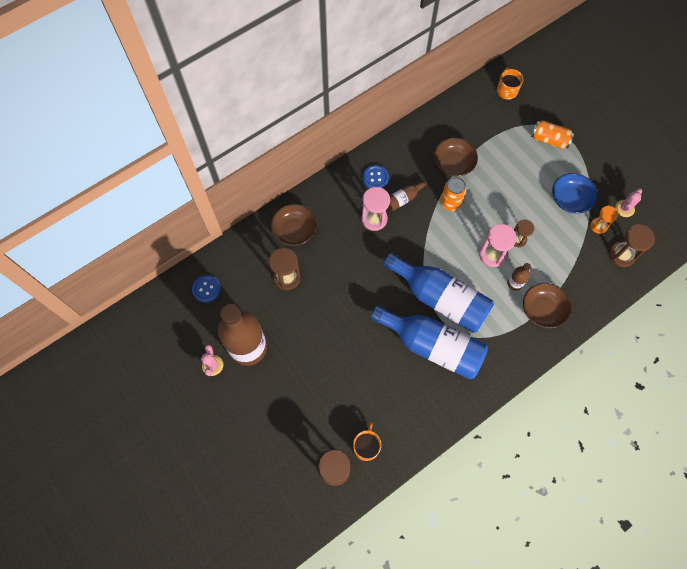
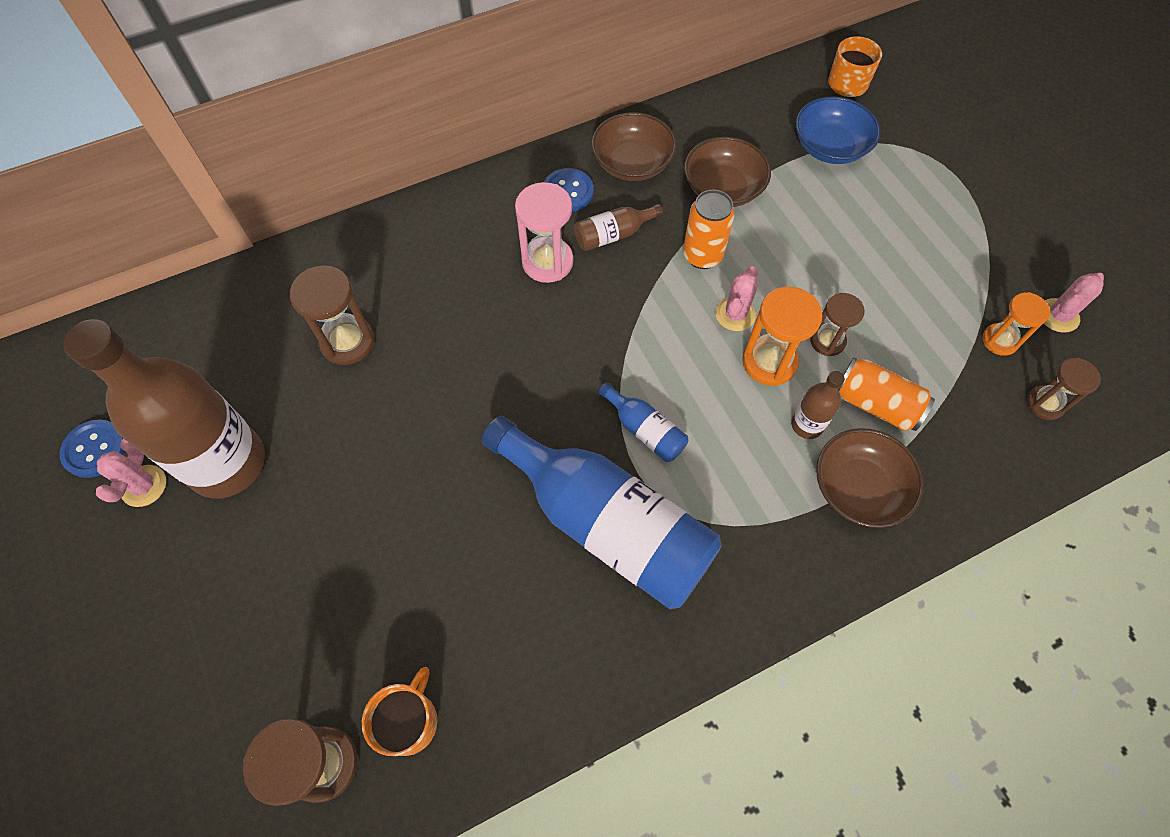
camera: 10 degrees right, 5 degrees down
(206, 289) = (187, 338): blue button -> blue button (95, 449)
(294, 230) = (389, 260): brown bowl -> brown bowl (632, 163)
(440, 298) = (645, 430): blue bottle -> blue bottle, size x0.43
(471, 232) = (735, 314): none -> pink cactus
(492, 255) = (769, 362): pink hourglass -> orange hourglass
(549, 140) = (917, 173): orange can -> orange can (875, 404)
(570, 199) = (946, 282): blue bowl -> blue bowl (830, 147)
(621, 255) = (1044, 404): brown hourglass -> brown hourglass, size x0.65

